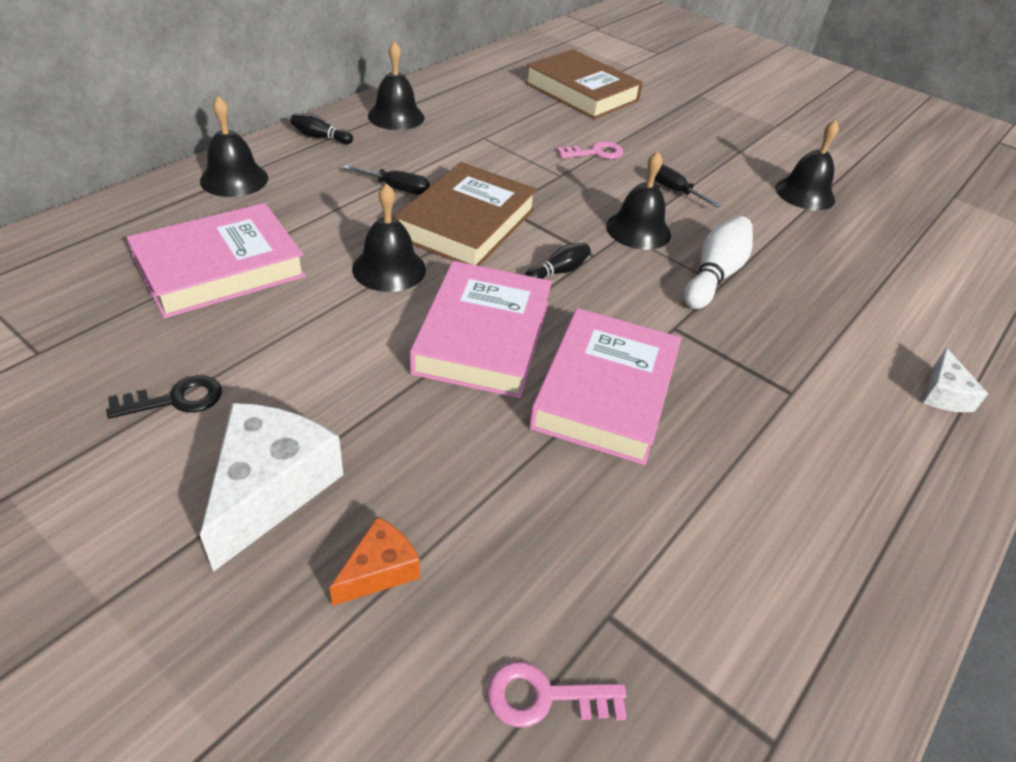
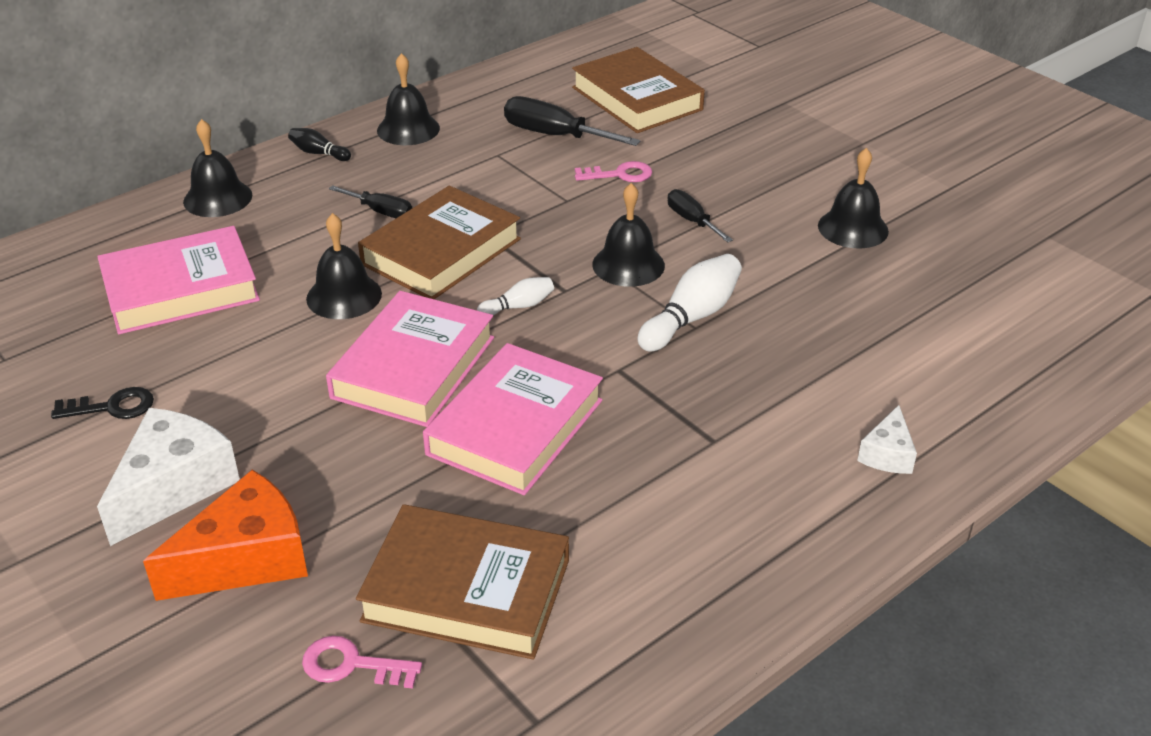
camera: 15 degrees right, 5 degrees down
(379, 570) = (246, 558): orange cheese -> orange cheese, size x1.89
(526, 121) = (554, 135): none -> black screwdriver
(558, 272) = (518, 306): black bowling pin -> white bowling pin
(632, 583) = (466, 590): none -> brown book

